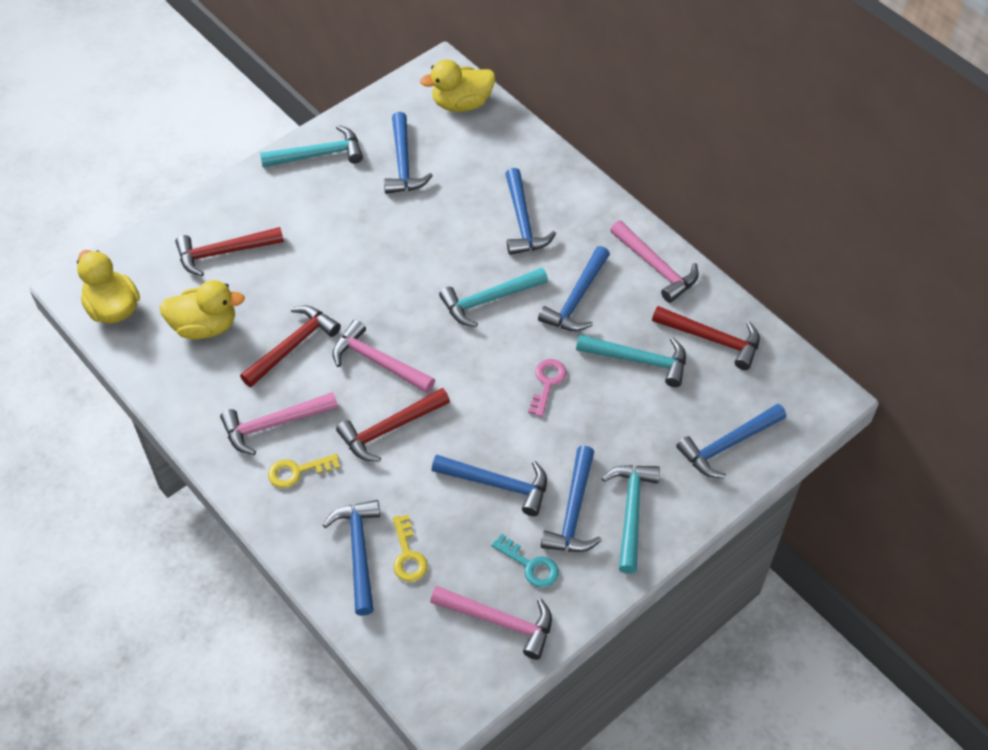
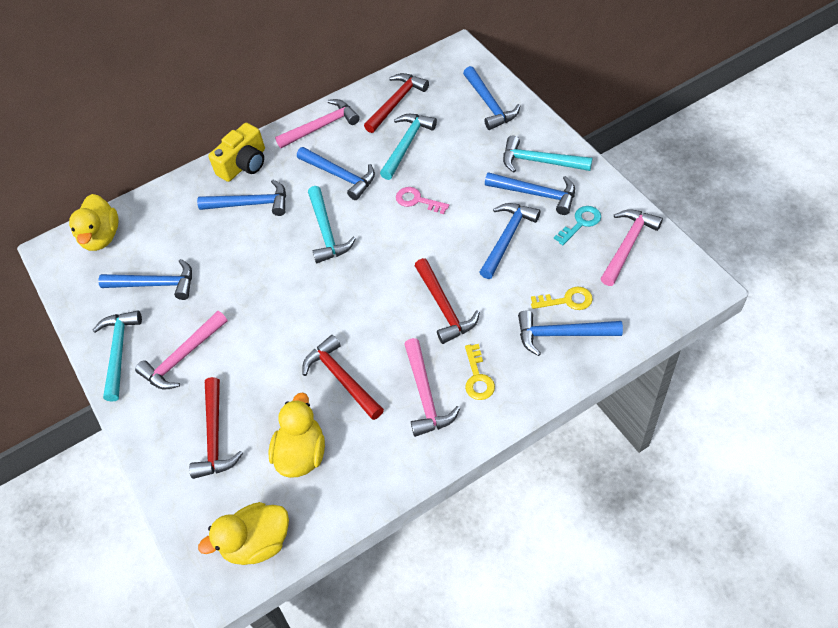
camera: 75 degrees left, 0 degrees up
(378, 362) = (373, 313): pink hammer -> pink hammer (183, 357)
(582, 203) = (244, 164): none -> yellow camera

